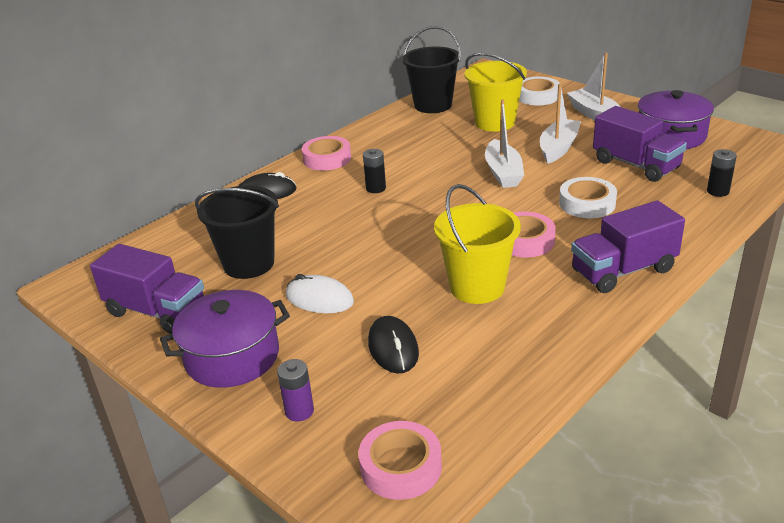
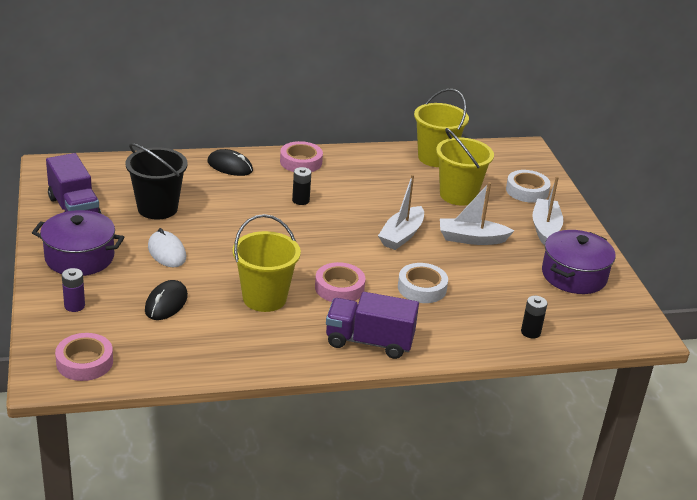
camera: 30 degrees right, 0 degrees up
(433, 105) = (435, 158): black bucket -> yellow bucket
(558, 148) = (471, 239): white boat -> white boat turned 150 degrees counterclockwise
(635, 165) = (505, 281): purple truck -> none

